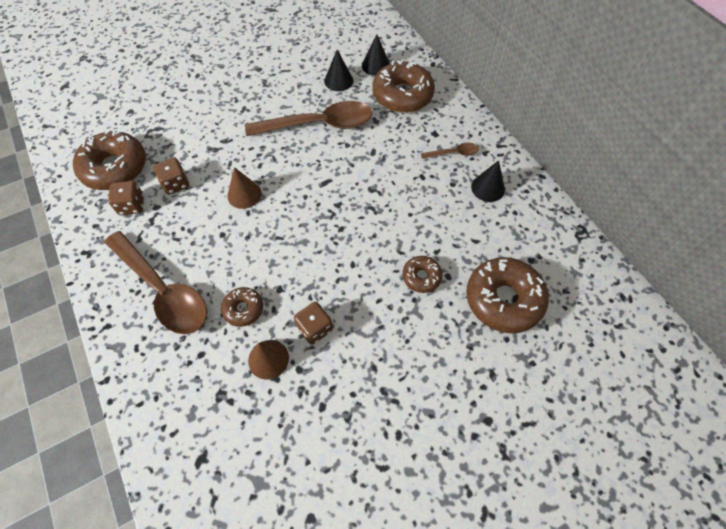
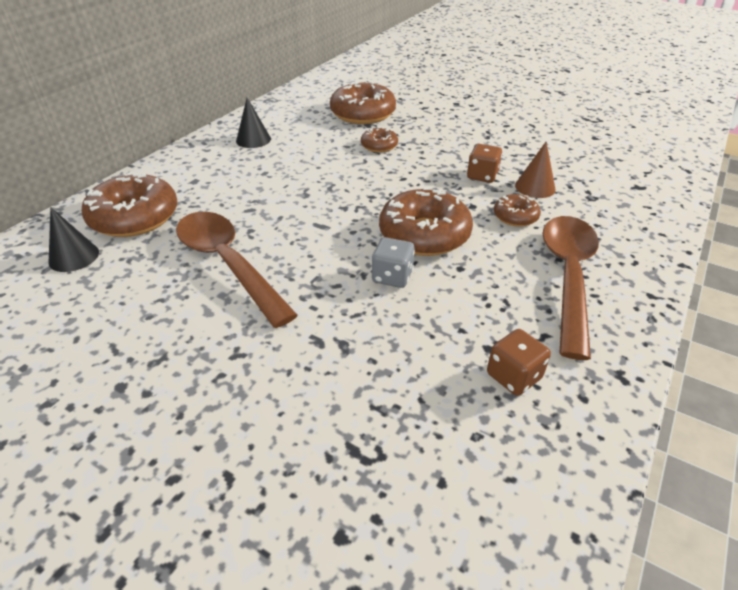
camera: 120 degrees left, 20 degrees down
(115, 168) = (480, 451): brown donut -> brown donut (424, 234)
(176, 184) = (436, 350): brown dice -> none
(244, 194) = (392, 277): brown cone -> grey dice
(338, 80) = (122, 279): black cone -> none
(453, 153) = (219, 164): brown spoon -> none

